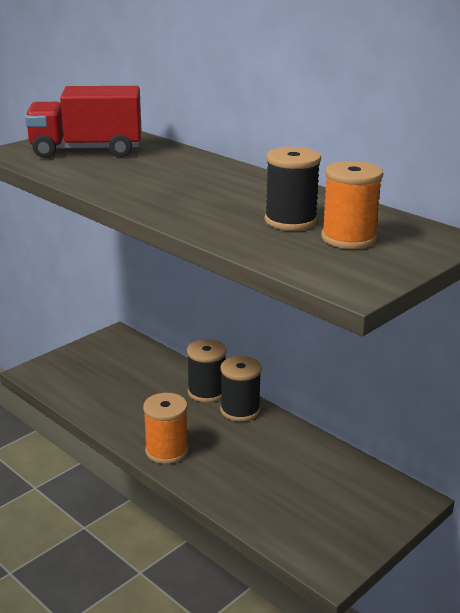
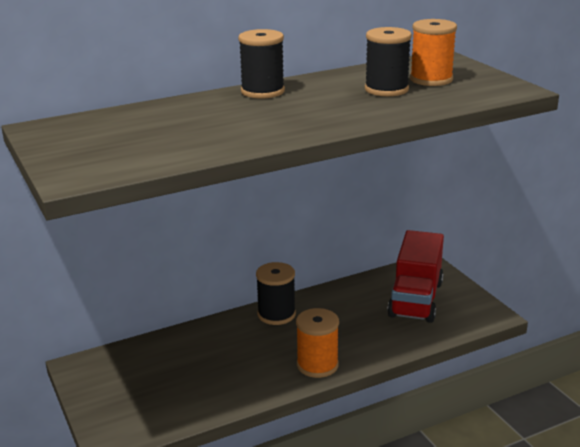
camera: 70 degrees left, 0 degrees up
(87, 150) = (118, 140): red truck -> red truck (416, 299)
(206, 392) = (235, 327): black spool -> black spool (262, 91)

